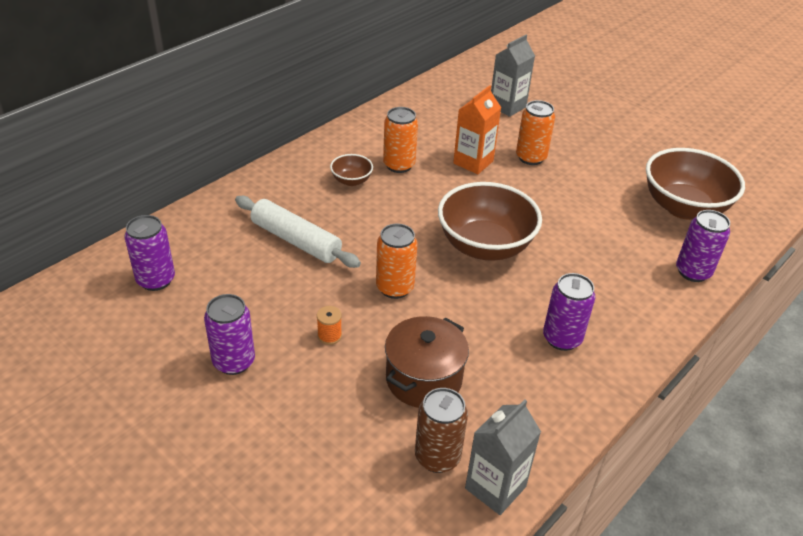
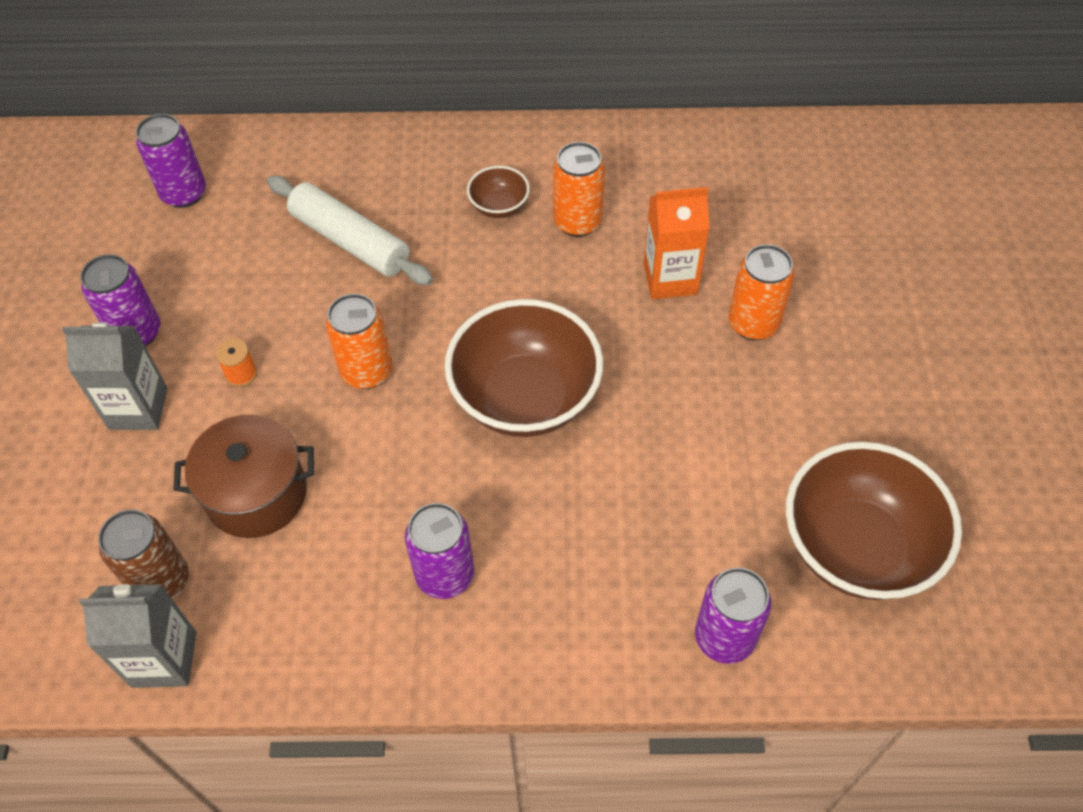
camera: 50 degrees right, 15 degrees up
(295, 240) = (350, 241): white rolling pin -> white rolling pin turned 45 degrees counterclockwise
(507, 106) = (833, 228): grey carton -> grey carton (138, 408)

